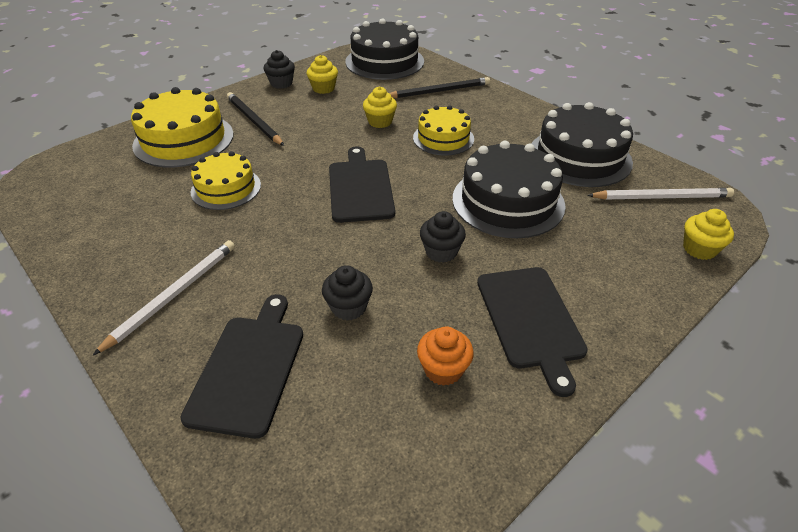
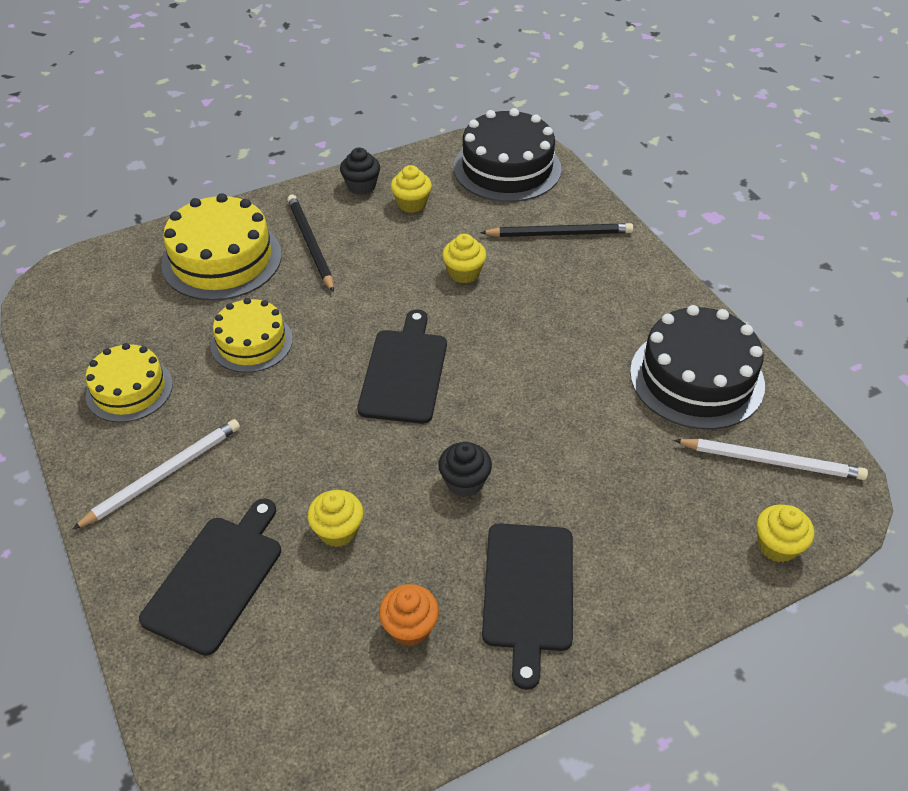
camera: 15 degrees right, 5 degrees up
(349, 307) = (338, 531): black cupcake -> yellow cupcake
(443, 138) = (533, 314): yellow cake -> yellow cake (129, 389)
(508, 201) = (573, 428): black cake -> none

